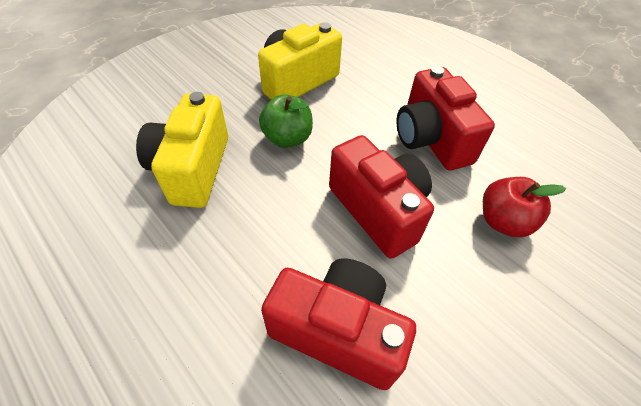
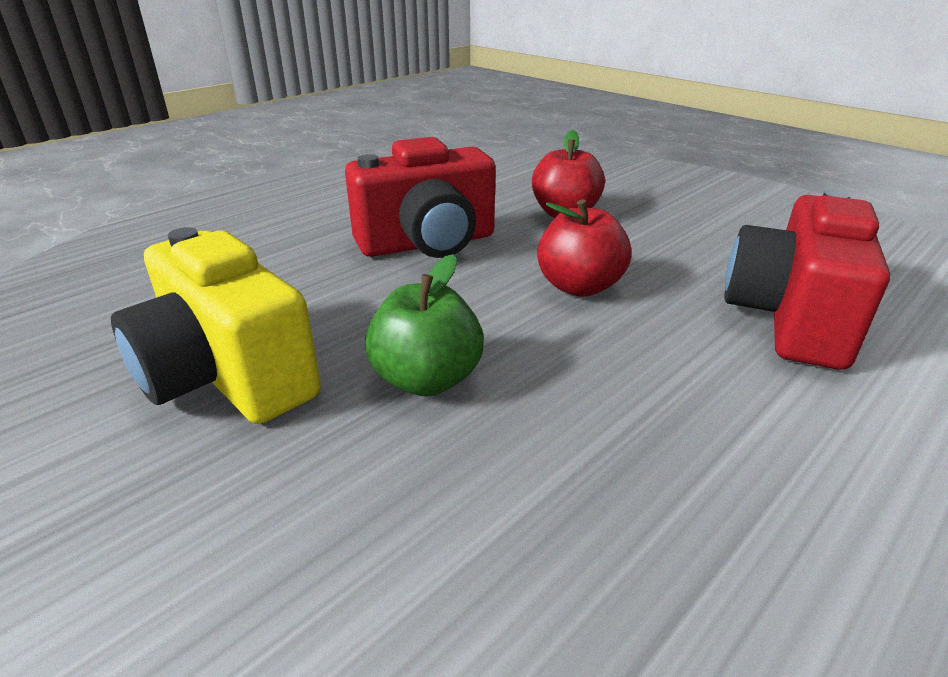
camera: 90 degrees left, 20 degrees down
(192, 169) = (544, 529): yellow camera -> none
(378, 210) = (579, 286): red camera -> red apple

